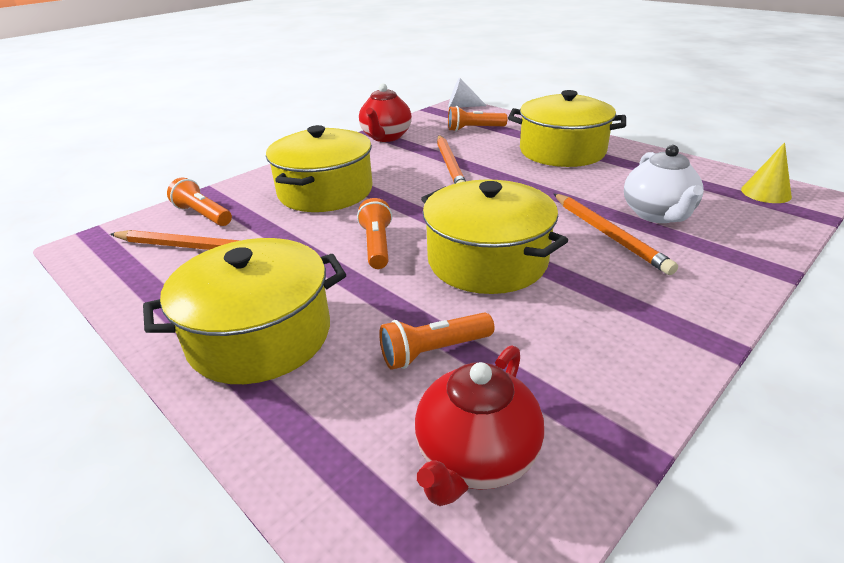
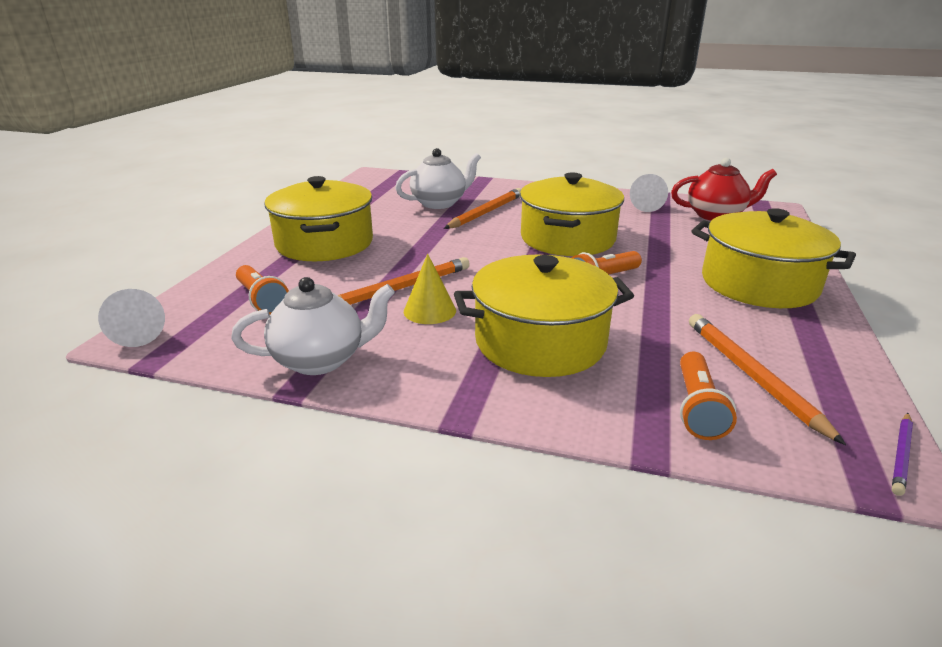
camera: 120 degrees left, 5 degrees down
(77, 256) = (900, 455): none -> purple pencil
(386, 137) = (321, 360): red teapot -> white teapot
(433, 351) = (676, 235): orange flashlight -> none
(573, 386) = (645, 206): none -> white cone
(766, 193) = (376, 182): yellow cone -> yellow cone (429, 311)

